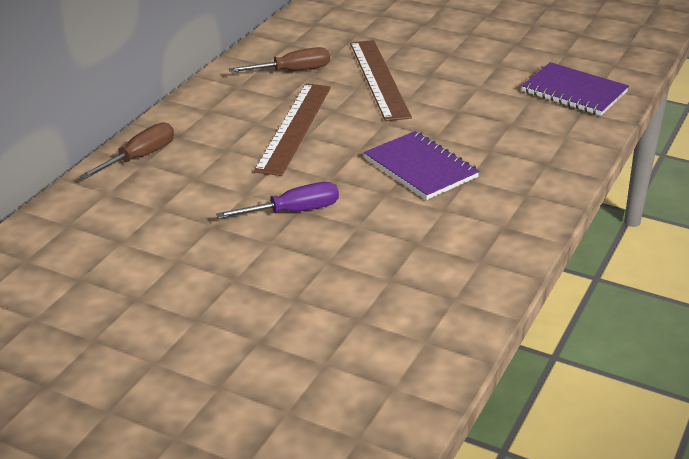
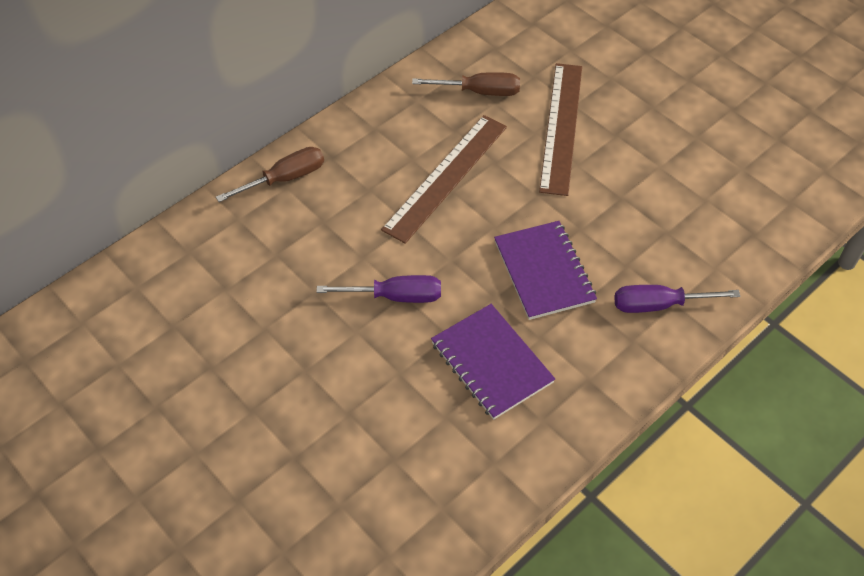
camera: 20 degrees right, 20 degrees up
(534, 167) = (659, 305): none -> purple screwdriver
(574, 92) = (758, 202): purple notebook -> purple notebook (491, 363)

